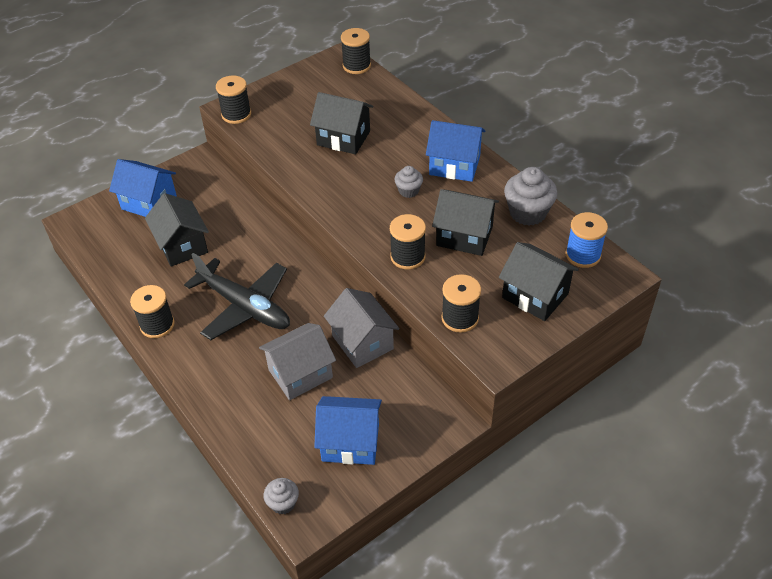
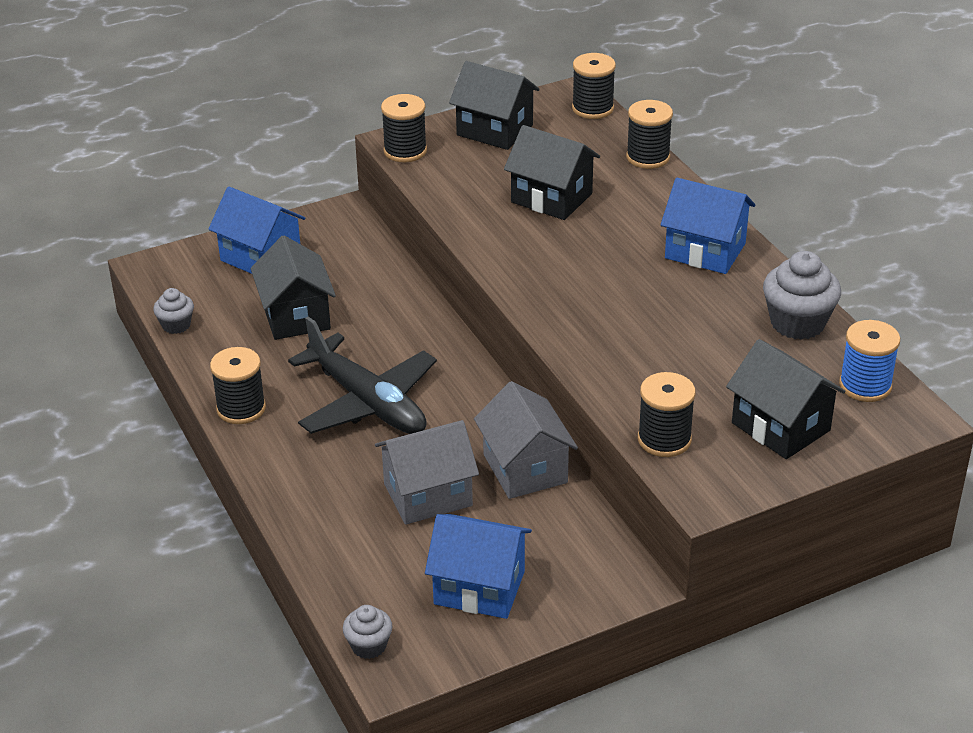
camera: 10 degrees right, 10 degrees down
(407, 257) = (608, 355): black spool -> black spool (648, 157)
(408, 191) = (630, 275): grey cupcake -> grey cupcake (176, 325)
(464, 236) = (697, 340): black house -> black house (495, 130)

